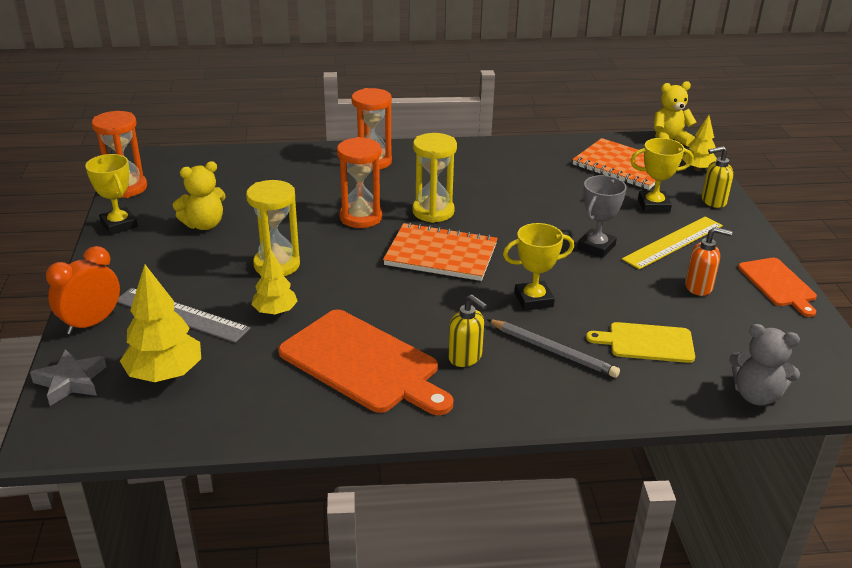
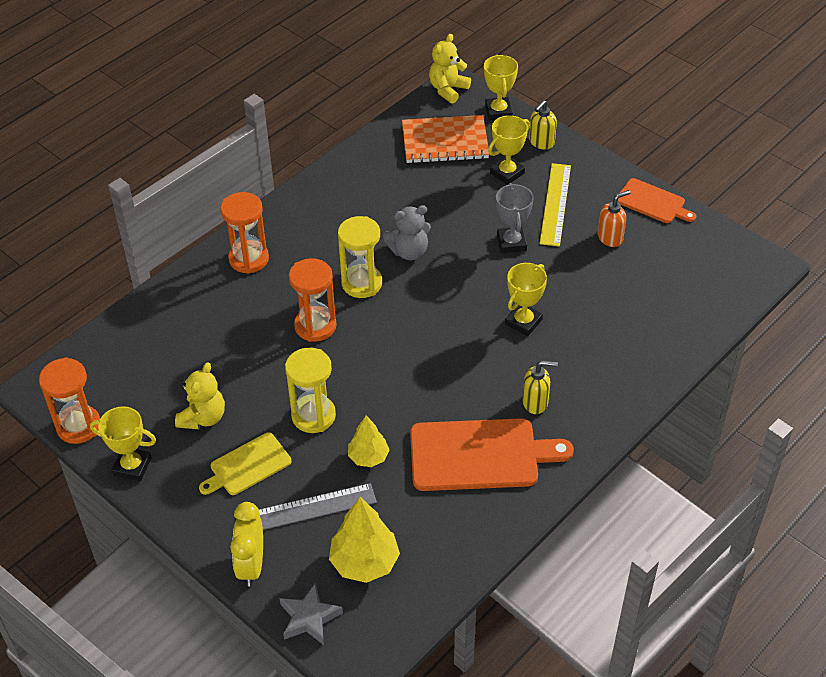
camera: 40 degrees left, 15 degrees up
(91, 323) = (251, 565): orange clock -> yellow clock
(441, 254) = (417, 323): orange notebook -> none
(552, 351) = (580, 358): grey pencil -> none
(647, 343) = (626, 310): yellow cutting board -> yellow cutting board (248, 466)
(697, 169) = (498, 112): yellow tree -> yellow trophy
(756, 395) = (721, 309): grey teddy bear -> grey teddy bear (409, 251)

